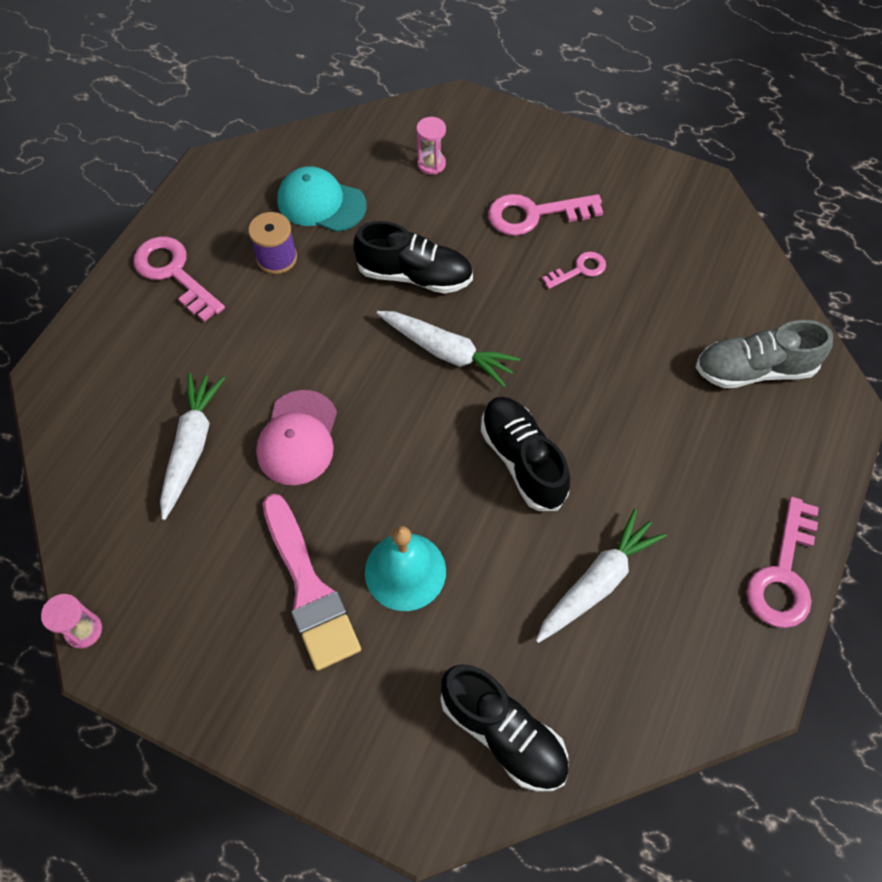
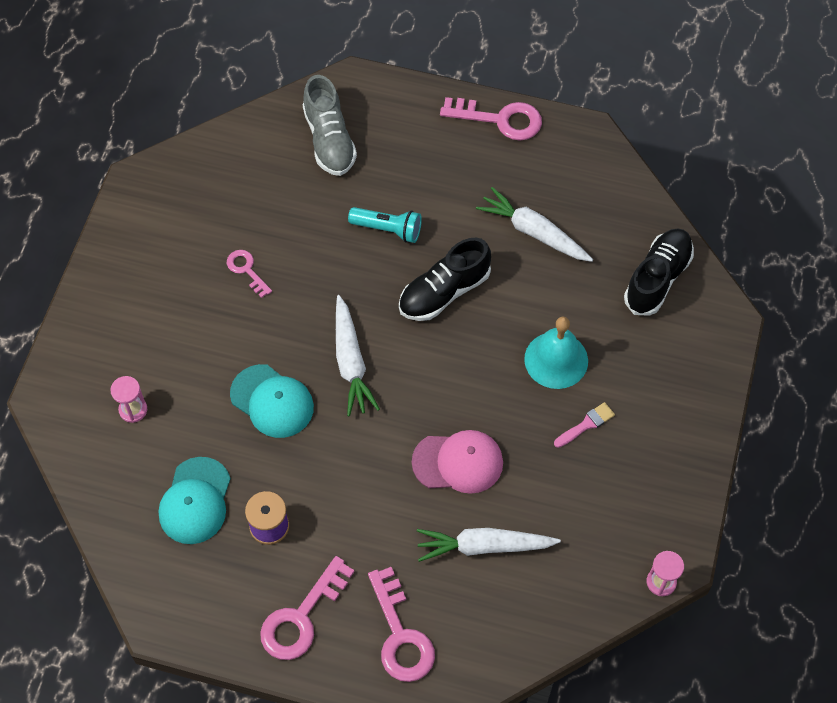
camera: 100 degrees left, 0 degrees up
(309, 588) = (586, 425): pink brush -> pink brush, size x0.46
(414, 275) = (272, 401): black shoe -> turquoise cap
(447, 352) = (351, 362): white carrot -> white carrot turned 150 degrees clockwise
(534, 214) = (187, 312): pink key -> pink key (400, 635)
(618, 413) = (388, 229): none -> turquoise flashlight

